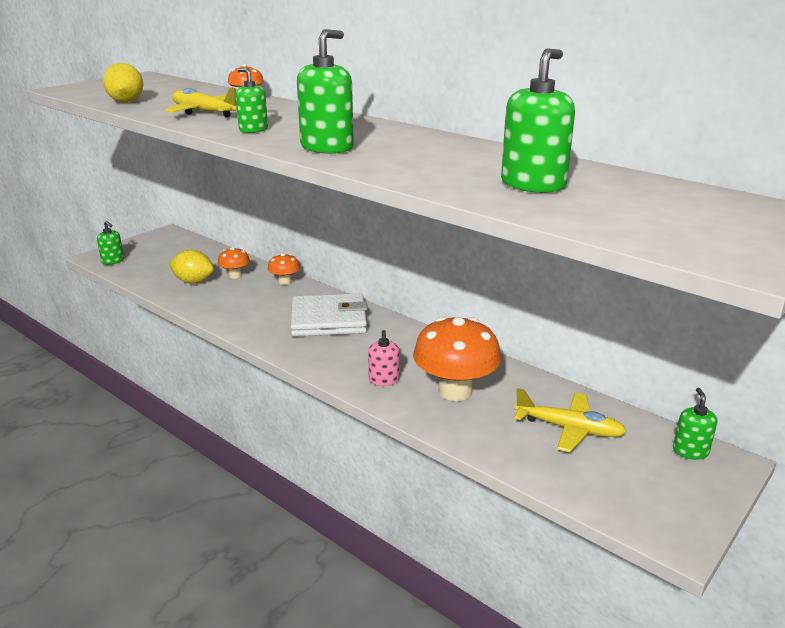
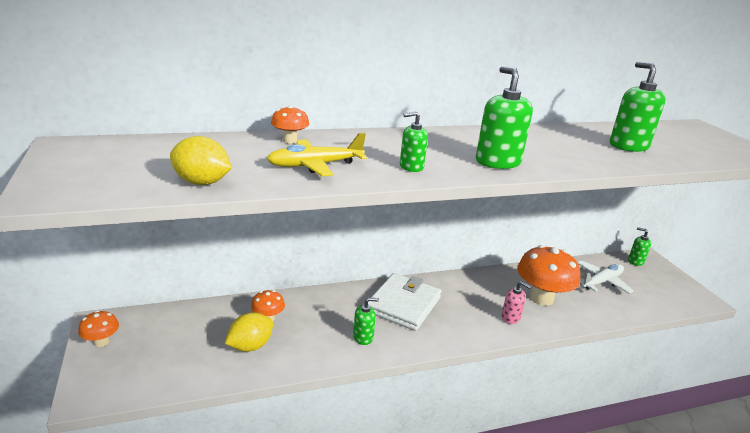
camera: 60 degrees left, 0 degrees up
(113, 261) = (119, 385): green soap dispenser -> green soap dispenser (363, 337)
(285, 282) = (313, 298): orange mushroom -> orange mushroom (101, 342)
(568, 429) = (601, 282): yellow plane -> white plane

